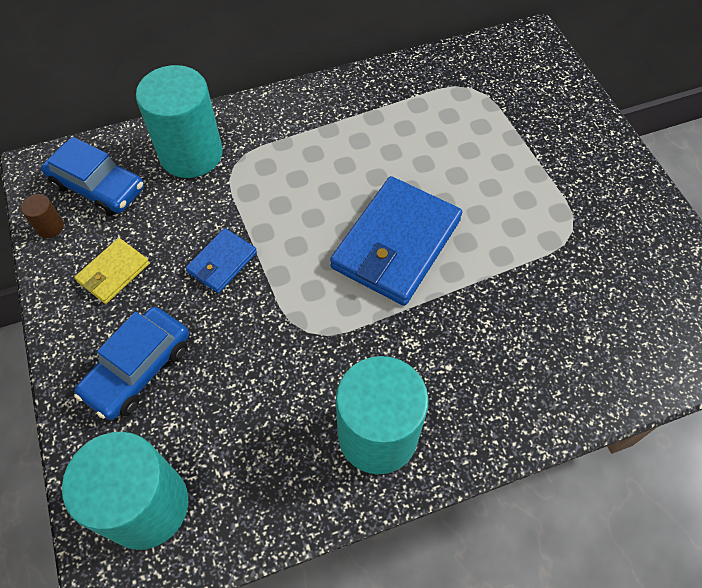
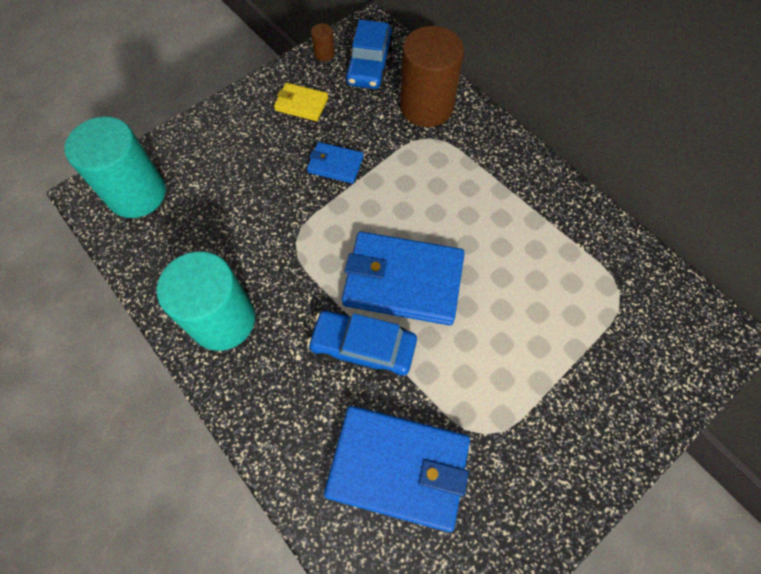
camera: 70 degrees right, 5 degrees up
(138, 369) = (232, 149): blue car -> blue car (363, 347)
(191, 154) = (426, 106): turquoise cylinder -> brown cylinder
(587, 309) = (398, 467): none -> blue wallet

